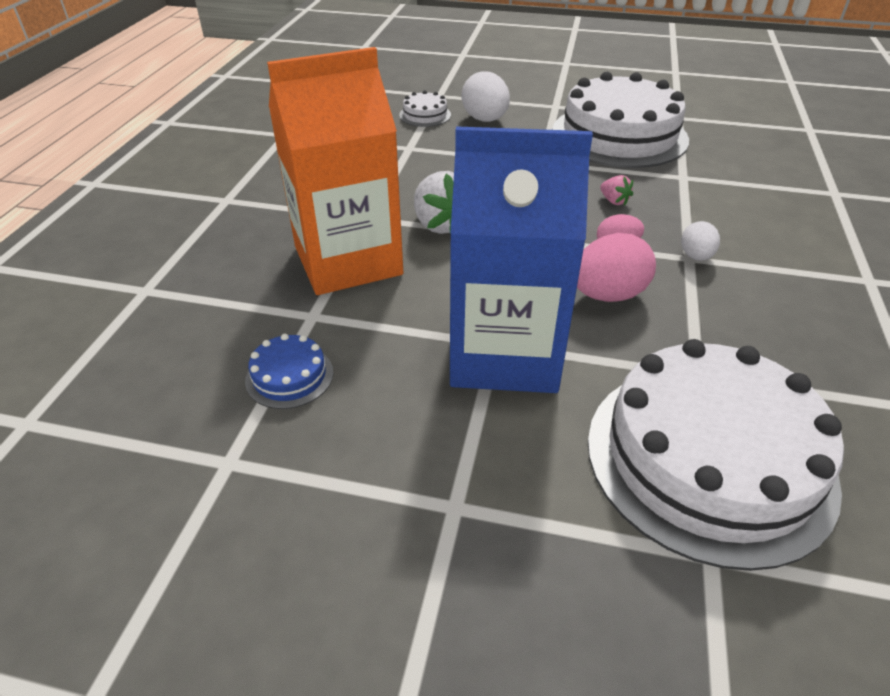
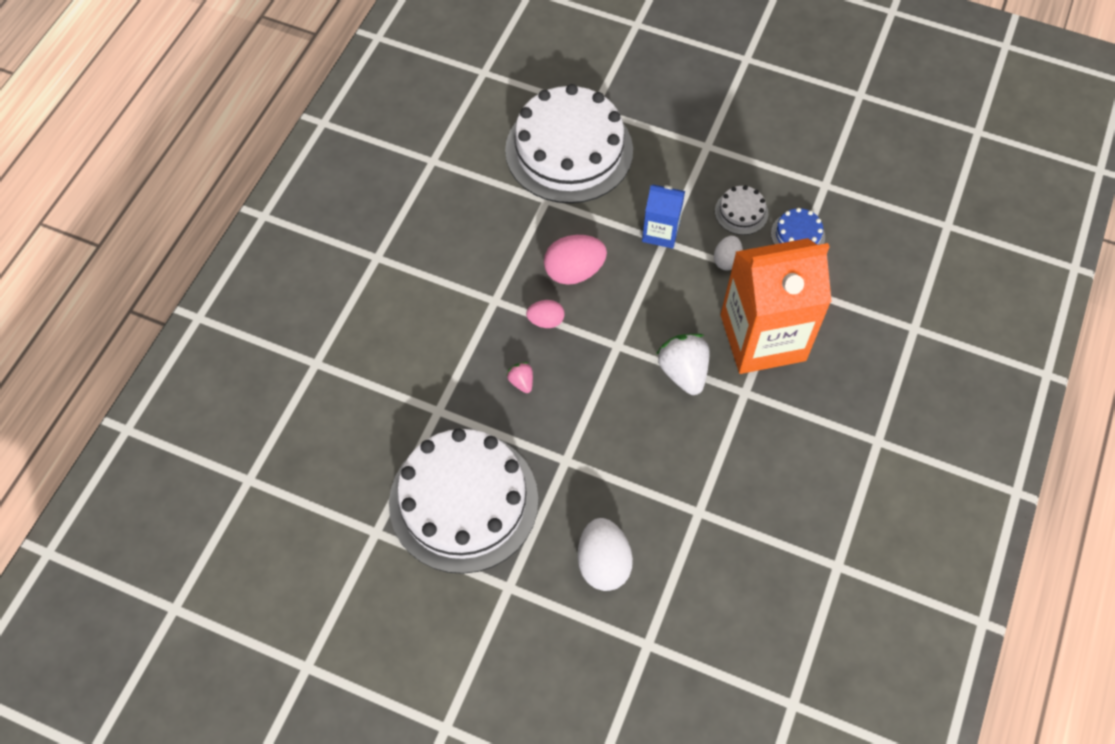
camera: 170 degrees left, 20 degrees up
(425, 115) = (672, 588): white cake -> white cake (741, 212)
(504, 353) = (660, 232): blue carton -> blue carton, size x0.48
(695, 256) = (489, 300): white egg -> white egg (726, 260)

